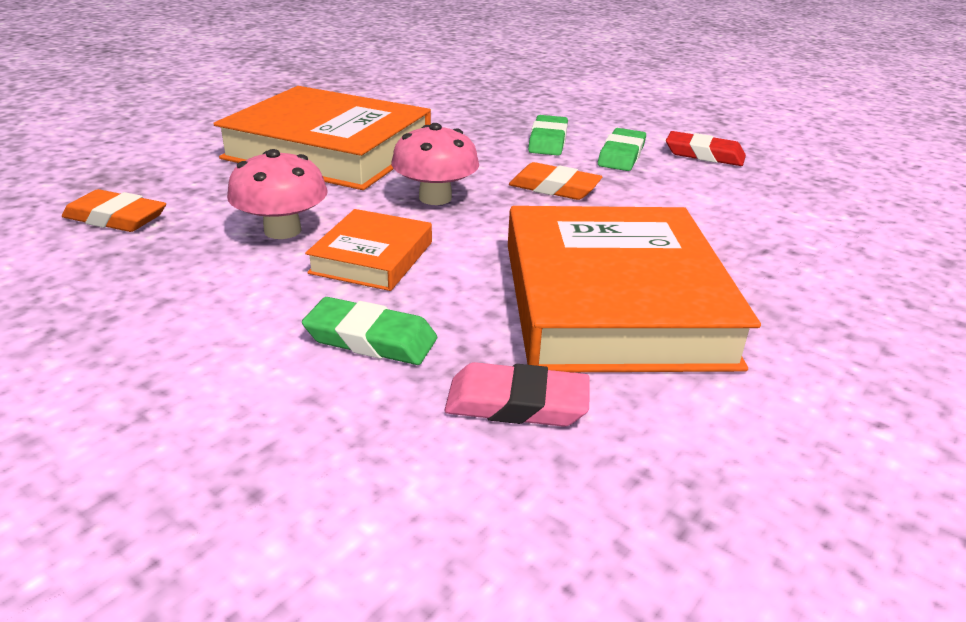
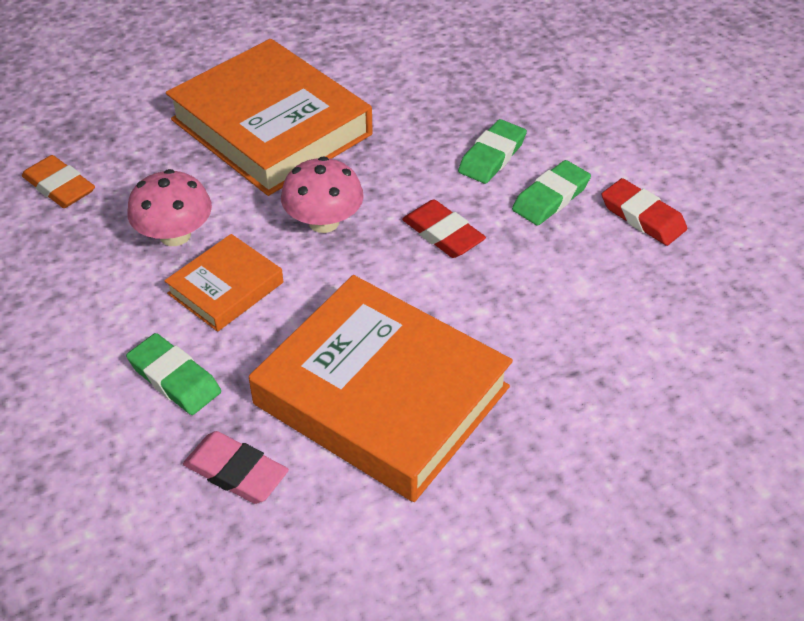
camera: 25 degrees right, 15 degrees up
(554, 188) = (443, 234): orange eraser -> red eraser
(613, 302) = (381, 395): orange book -> orange book turned 75 degrees counterclockwise

